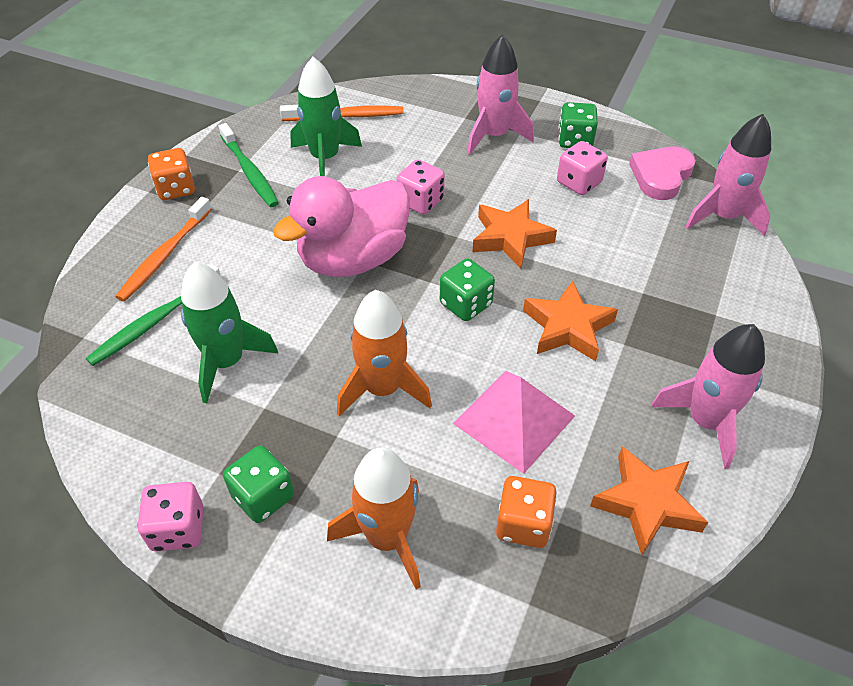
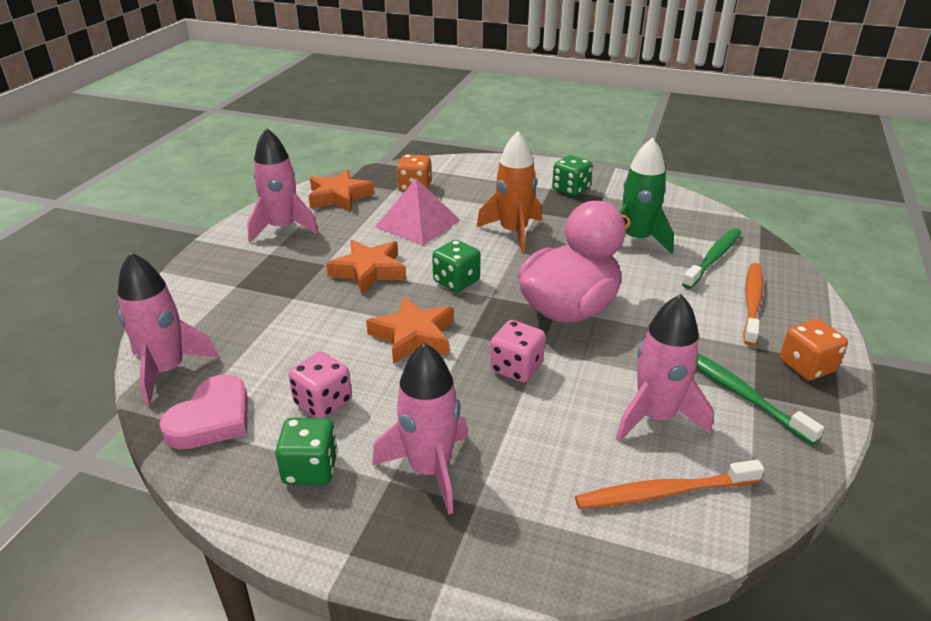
camera: 175 degrees right, 15 degrees down
(178, 529) = (612, 178): pink dice -> none
(325, 158) = (655, 417): green rocket -> pink rocket
(387, 538) = (492, 181): orange rocket -> none

